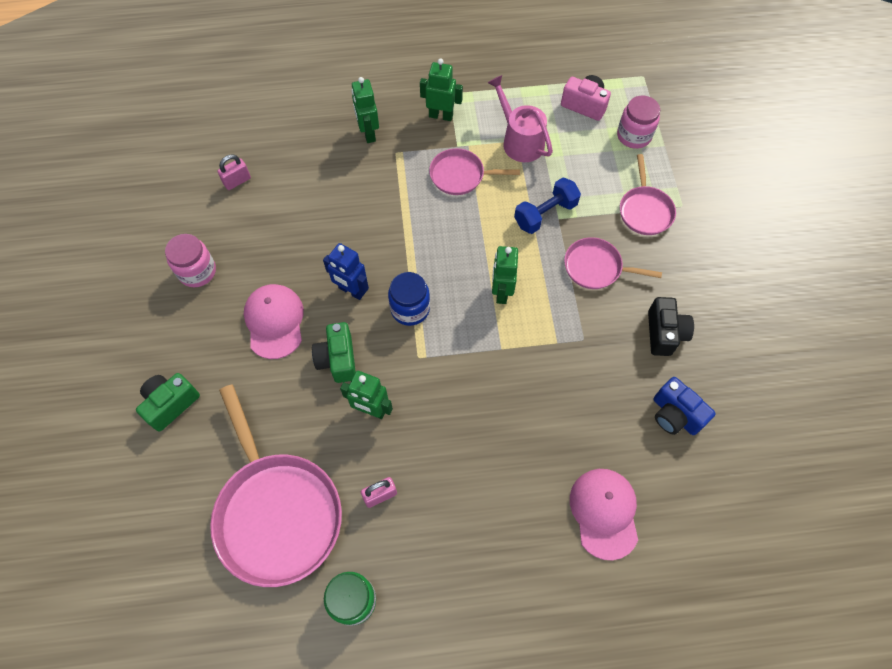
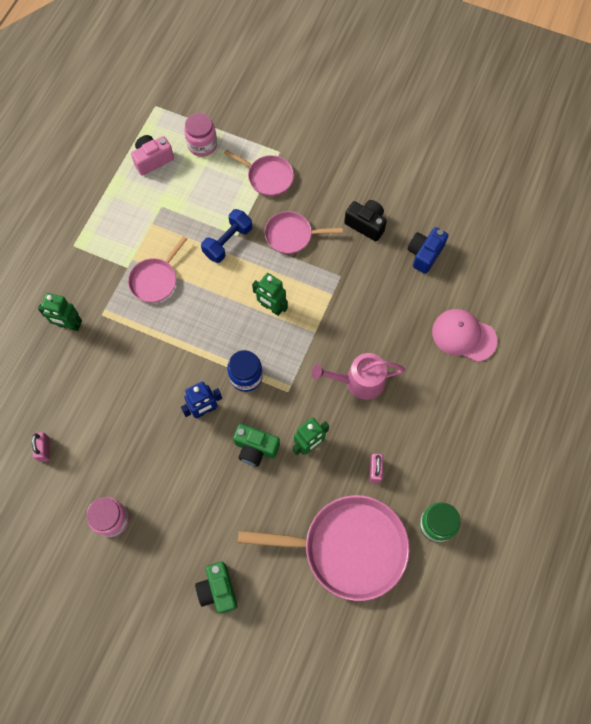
camera: 60 degrees left, 5 degrees up
(274, 322) = (195, 479): pink cap -> none
(441, 115) = (90, 263): green robot -> none
(519, 140) = (153, 222): pink watering can -> pink watering can (359, 381)
(545, 214) = (228, 242): blue dumbbell -> blue dumbbell turned 45 degrees clockwise
(596, 267) = (291, 235): pink pan -> pink pan turned 45 degrees clockwise
(675, 415) = (424, 254): blue camera -> blue camera turned 135 degrees clockwise

